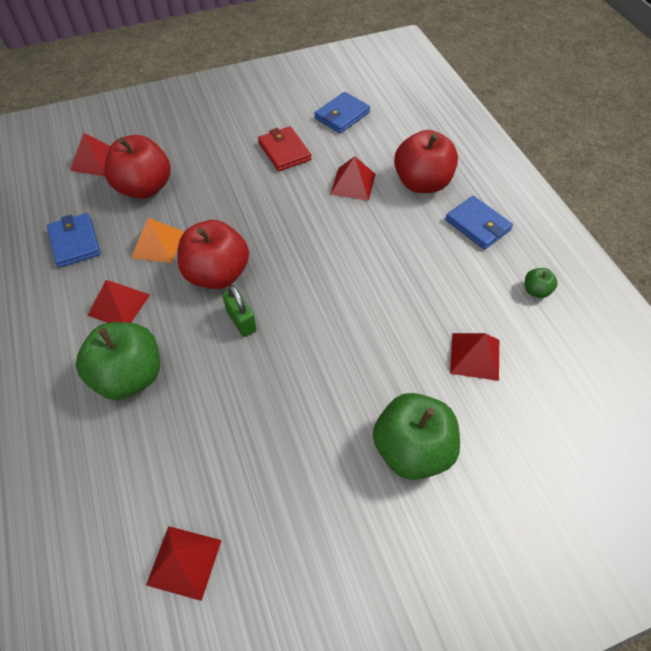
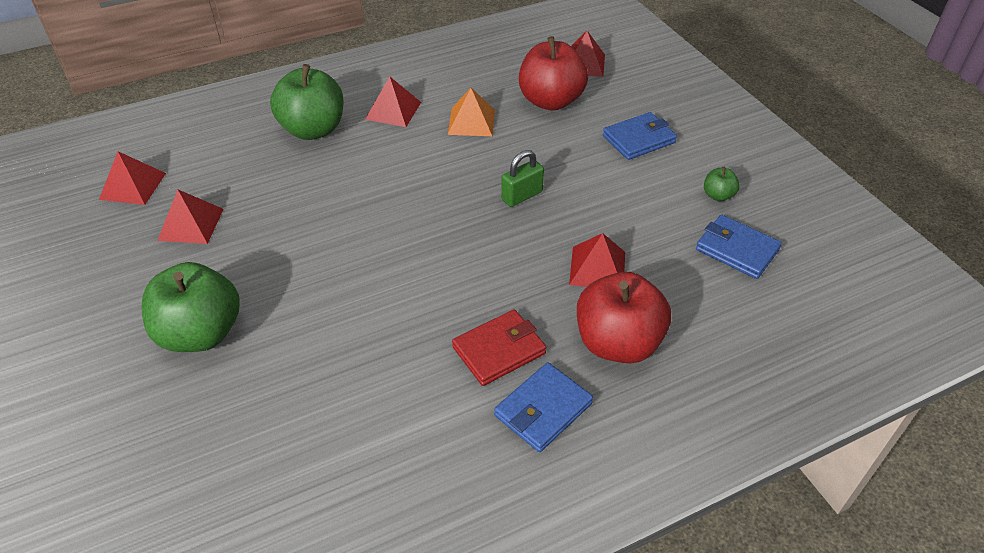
camera: 85 degrees right, 10 degrees down
(75, 242) = (468, 72): blue wallet -> blue wallet (638, 139)
(217, 274) = (434, 167): red apple -> none
(241, 321) = (372, 191): green padlock -> green padlock (522, 196)
(284, 151) = (641, 199): red wallet -> red wallet (499, 350)
(475, 356) = (314, 396): red pyramid -> red pyramid (191, 224)
(536, 290) = (421, 477): green apple -> green apple (718, 195)

